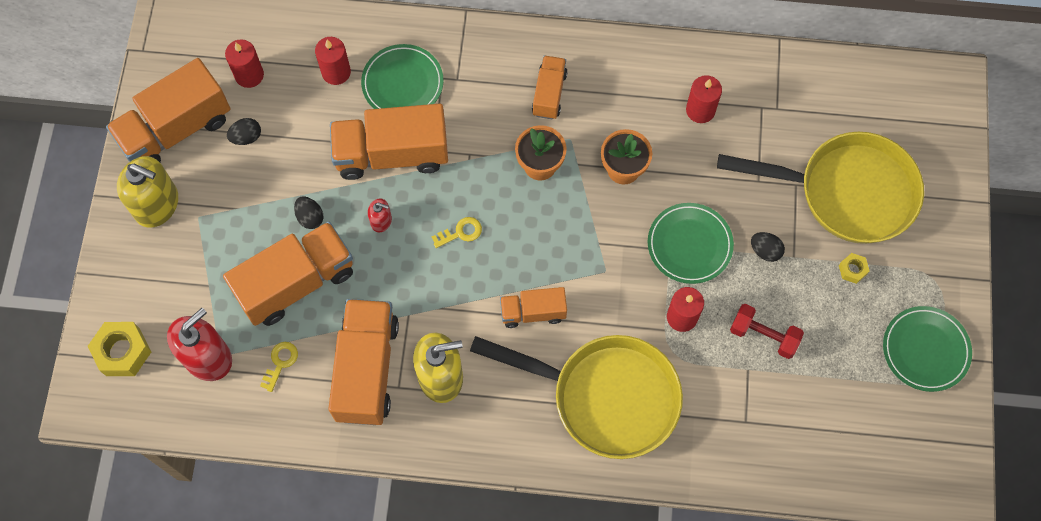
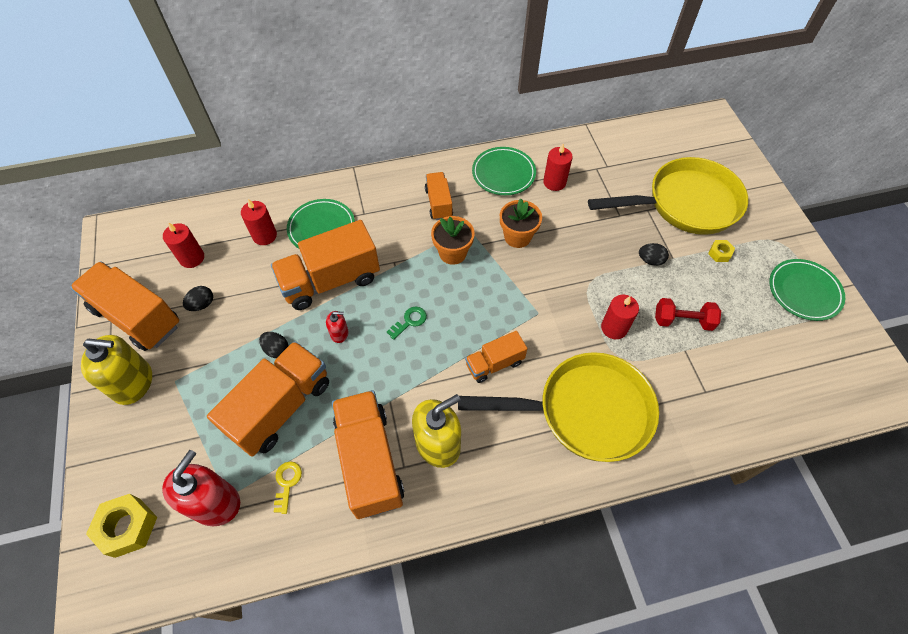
camera: 20 degrees left, 10 degrees down
(176, 129) = (137, 317): orange truck -> orange truck turned 90 degrees clockwise
(461, 232) = (409, 321): yellow key -> green key
(689, 245) = (593, 274): green plate -> green plate (503, 173)

